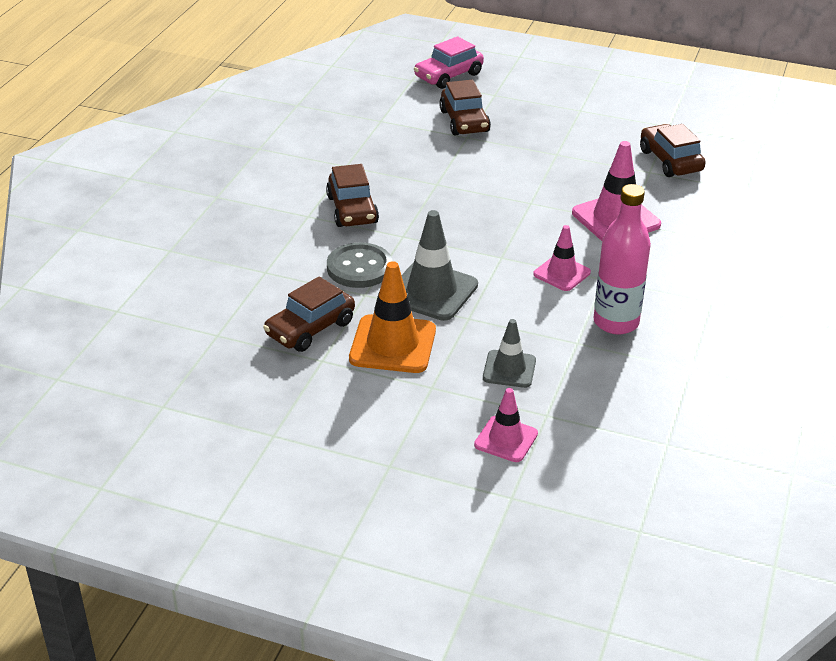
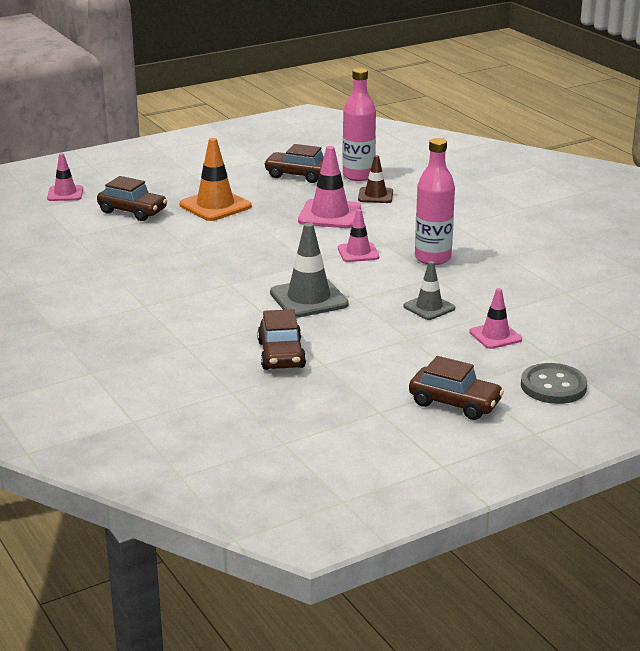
camera: 50 degrees left, 10 degrees down
(352, 210) = (167, 288): brown car -> brown car (454, 403)
(359, 268) = (240, 312): grey button -> grey button (553, 386)
(393, 344) = (345, 333): orange traffic cone -> orange traffic cone (215, 206)
(448, 76) = (65, 194): pink car -> pink traffic cone
(699, 223) = (375, 195): none -> brown traffic cone
(726, 192) = (358, 176): none -> pink bottle

